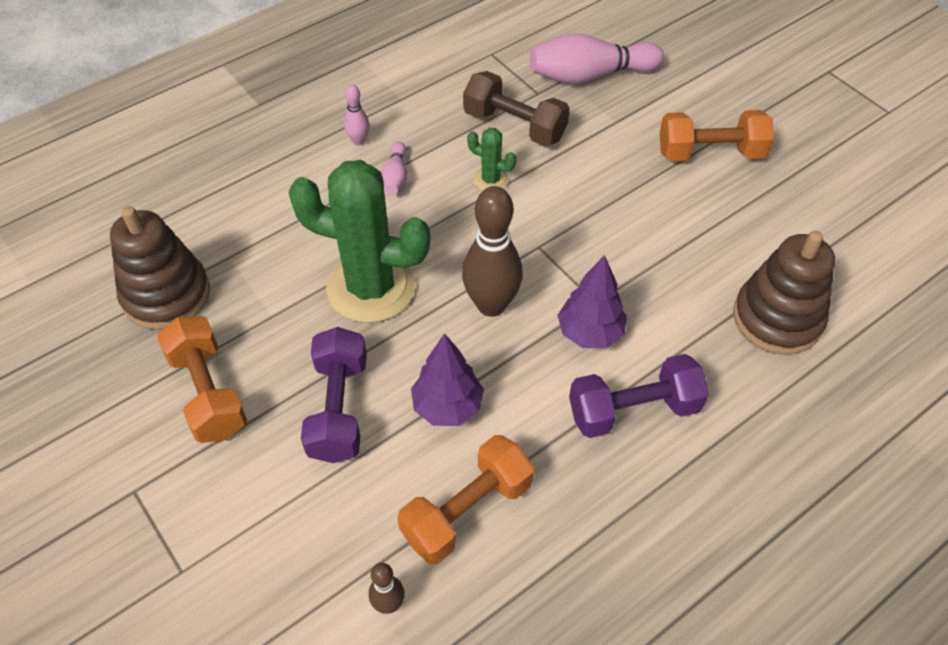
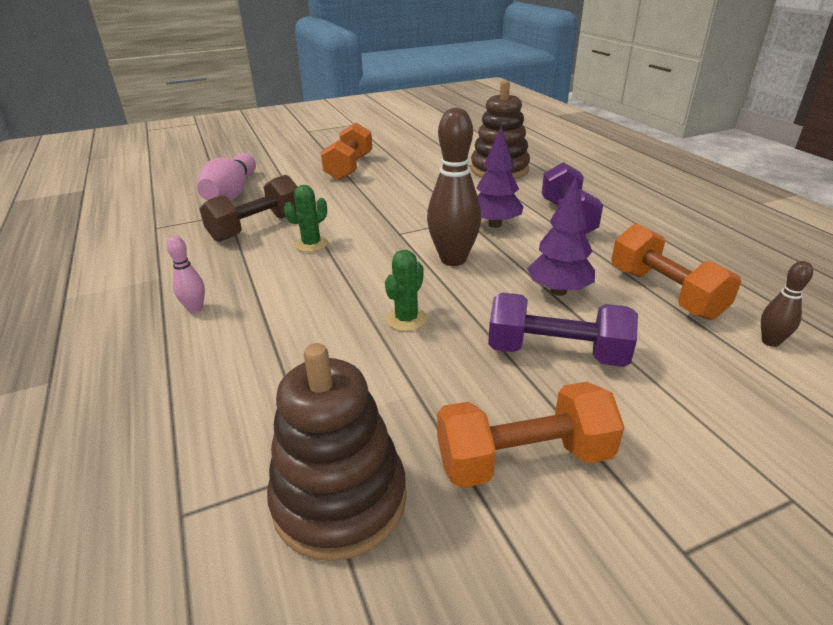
camera: 75 degrees left, 20 degrees down
(371, 288) = (406, 319): green cactus -> green cactus, size x0.43
(396, 176) = (267, 291): pink bowling pin -> none

